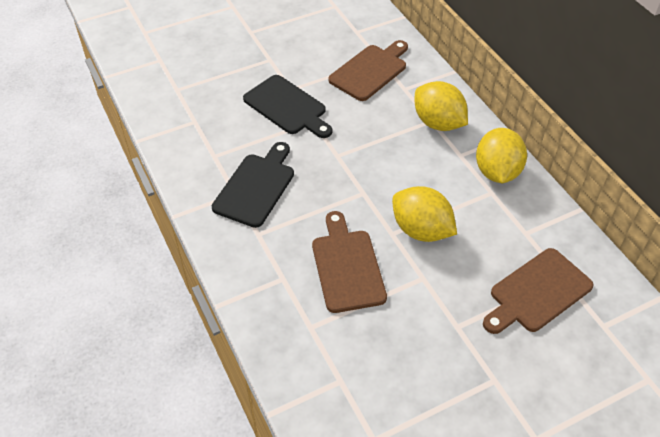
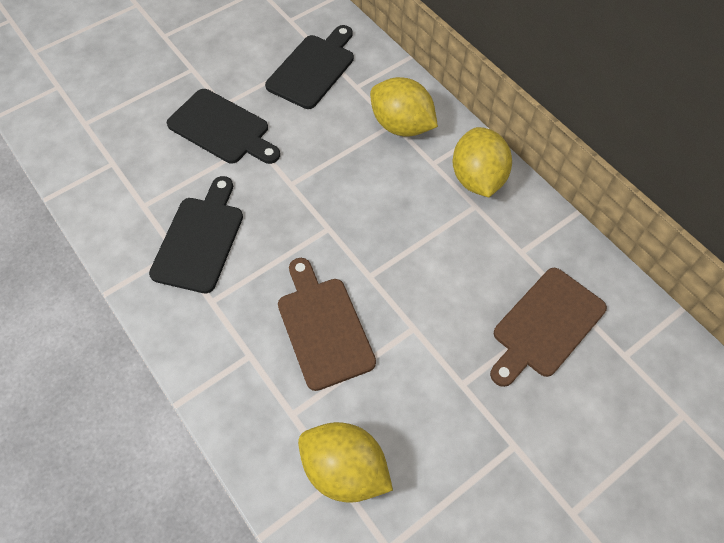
camera: 10 degrees left, 10 degrees up
(370, 71) = (313, 69): brown cutting board -> black cutting board
(421, 230) = (402, 266): yellow lemon -> yellow lemon (344, 470)

